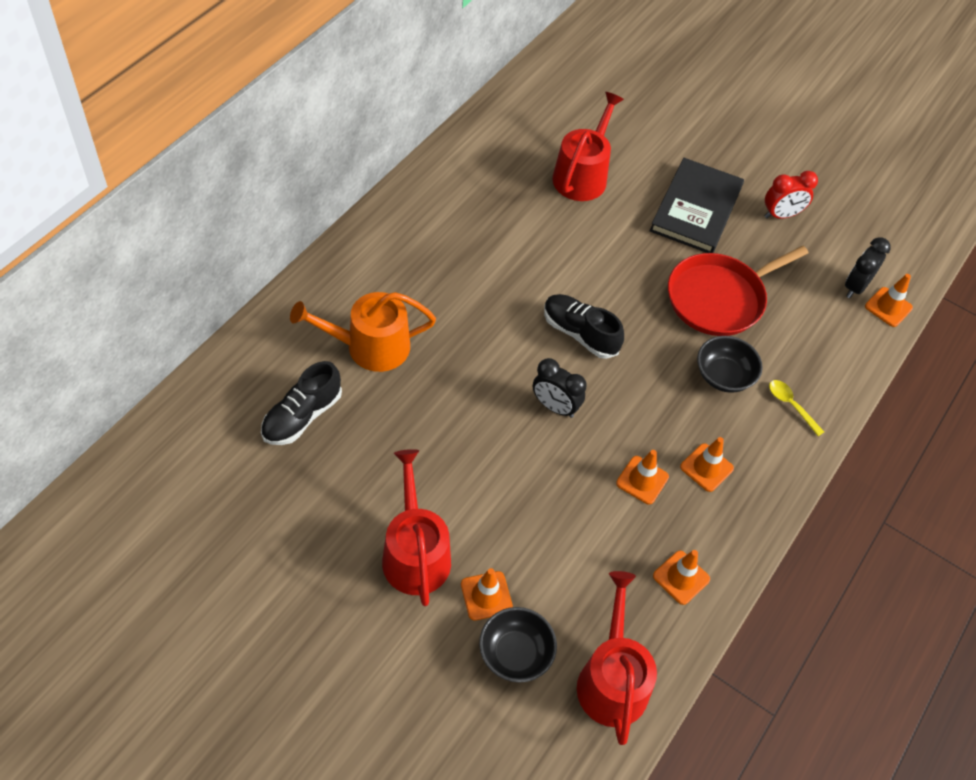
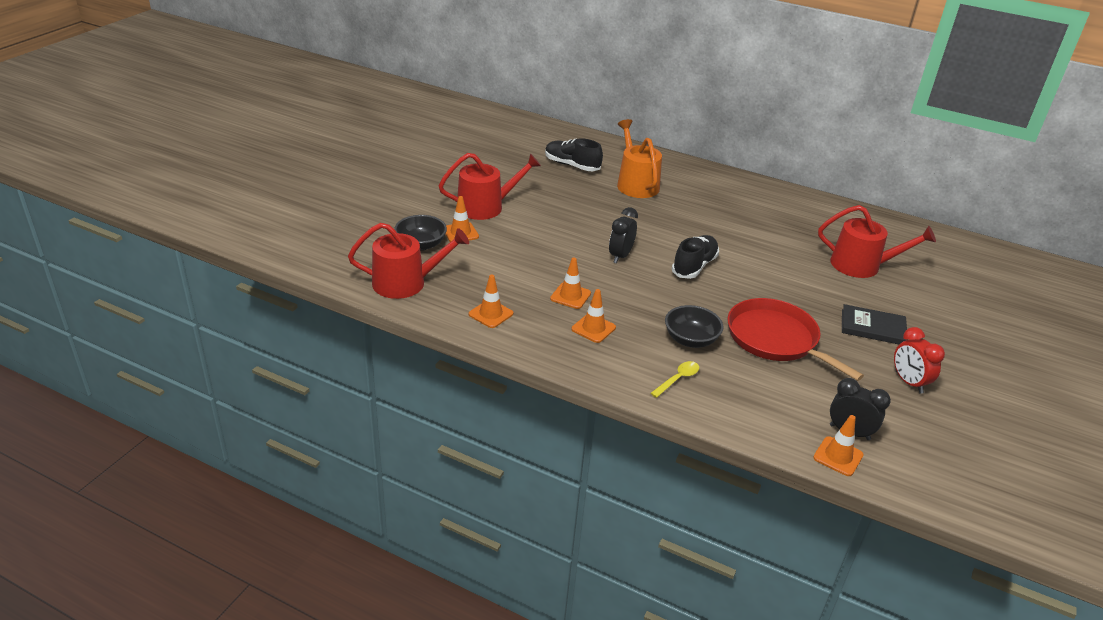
camera: 85 degrees right, 20 degrees down
(696, 209) = (873, 327): black book -> black book, size x0.65

